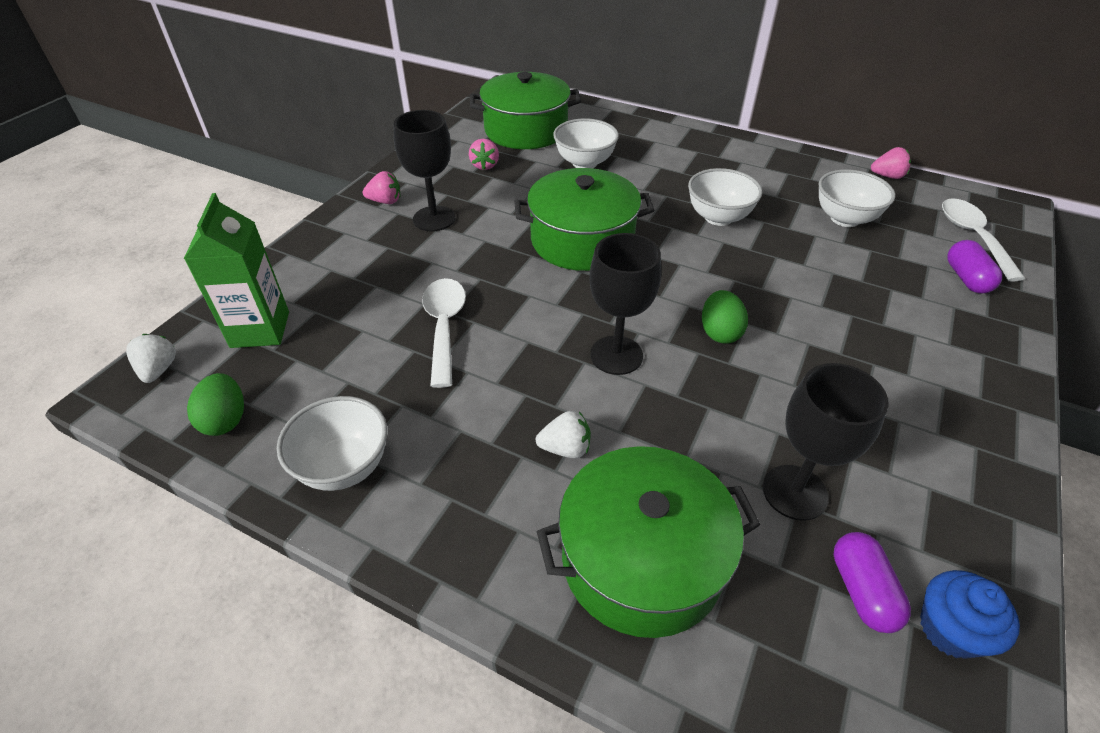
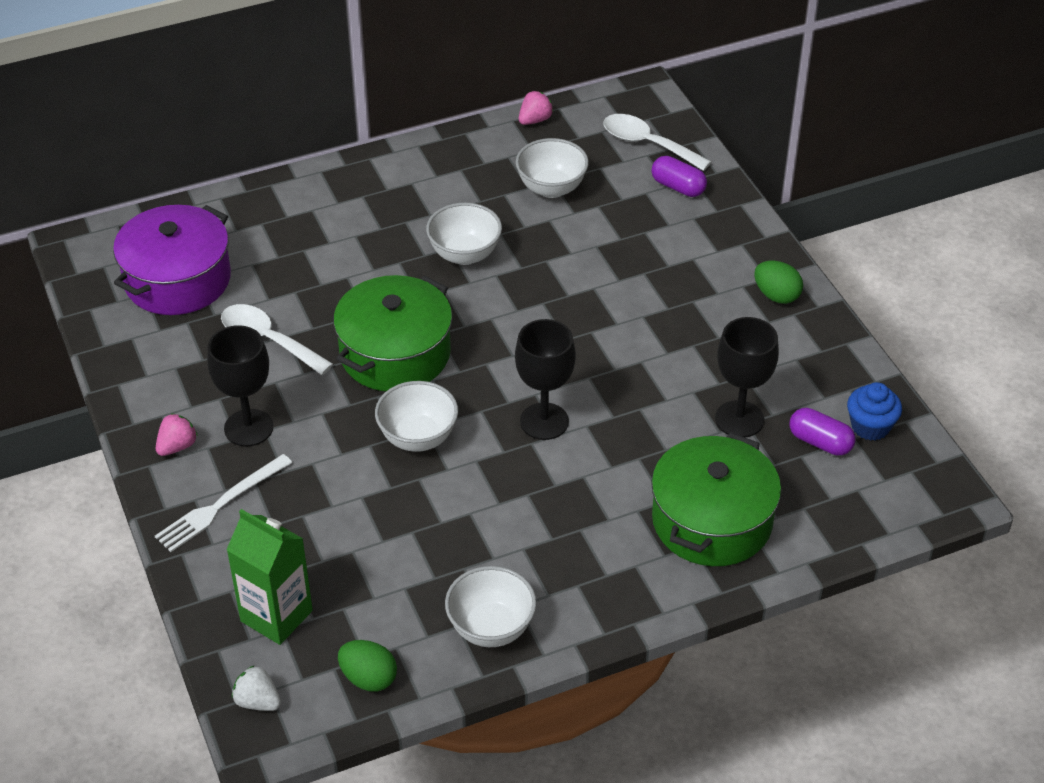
camera: 50 degrees left, 0 degrees up
(349, 245) = (221, 505): none -> white fork
(444, 326) = (404, 499): white spoon -> white spoon (268, 340)
(485, 165) = (204, 345): pink strawberry -> none
(526, 130) = (177, 280): green pot -> purple pot
(565, 448) = (597, 503): white strawberry -> none
(584, 163) = (287, 278): white bowl -> white bowl (418, 438)
(719, 332) = (584, 352): green egg -> green egg (776, 295)

